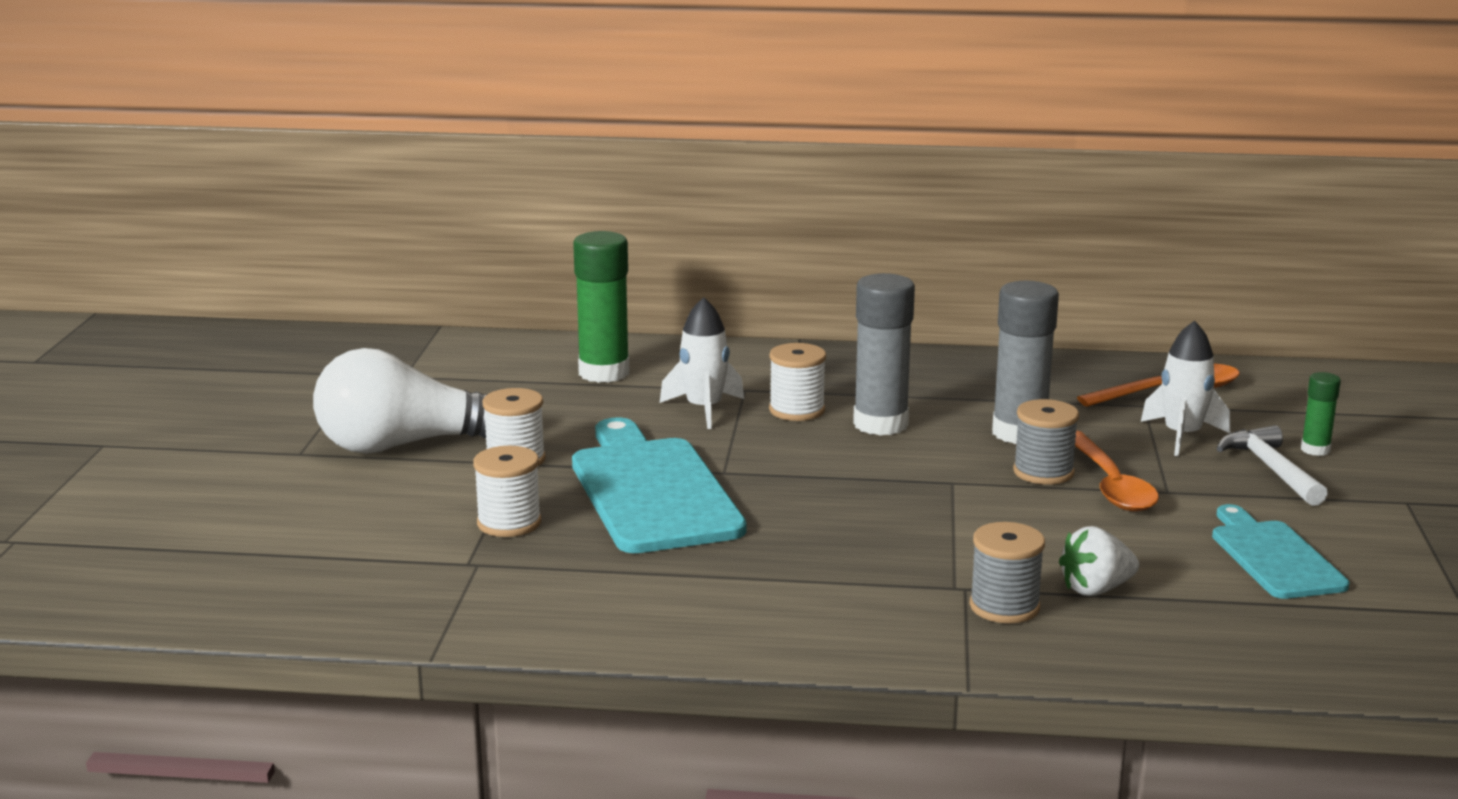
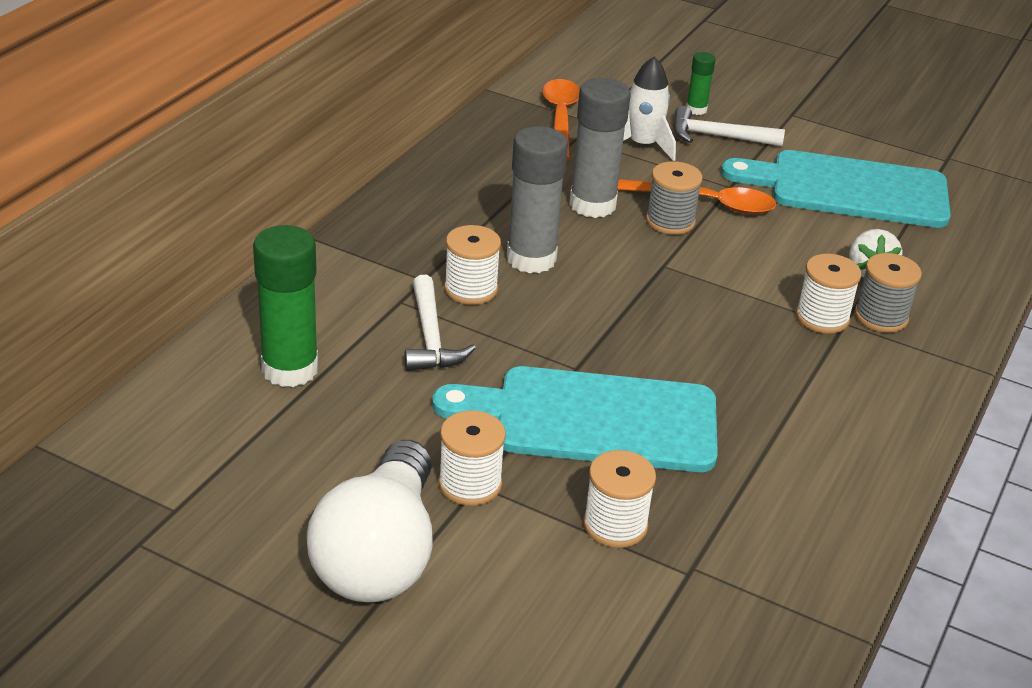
camera: 70 degrees left, 15 degrees up
(704, 409) = (431, 337): white rocket -> white hammer
(958, 574) = (822, 318): none -> white spool
(1274, 557) = (849, 189): turquoise cutting board -> turquoise cutting board, size x1.67

